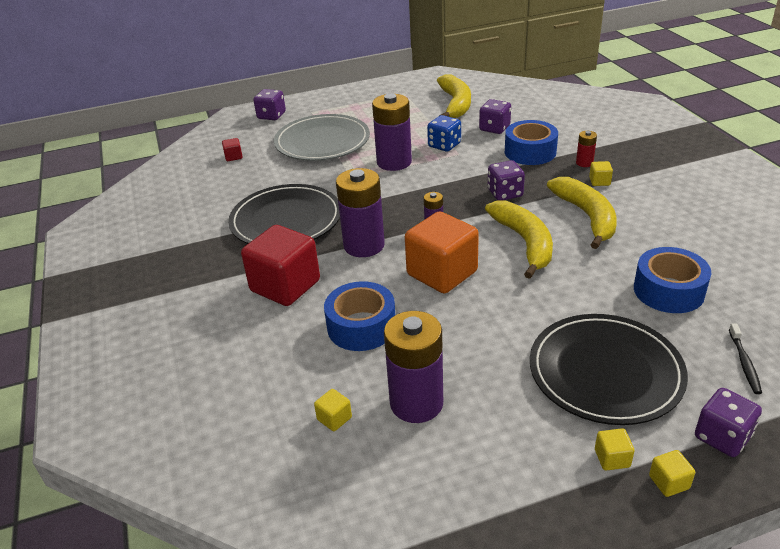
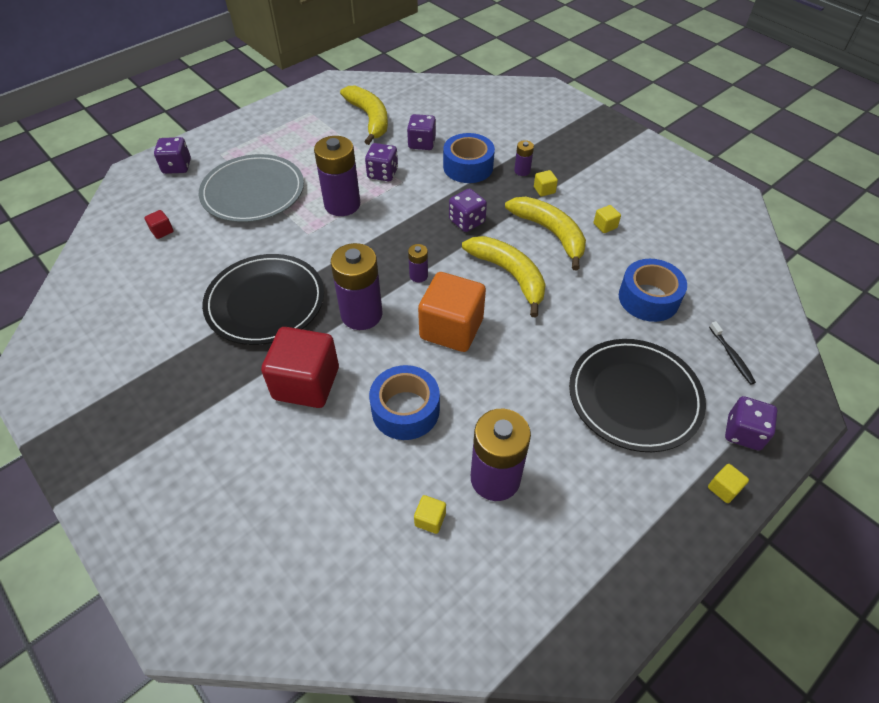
camera: 25 degrees left, 15 degrees up
(444, 145) = (382, 173): blue dice -> purple dice
(584, 163) = (522, 171): red battery -> purple battery
(612, 458) = (674, 480): yellow cube -> yellow cube (605, 226)

